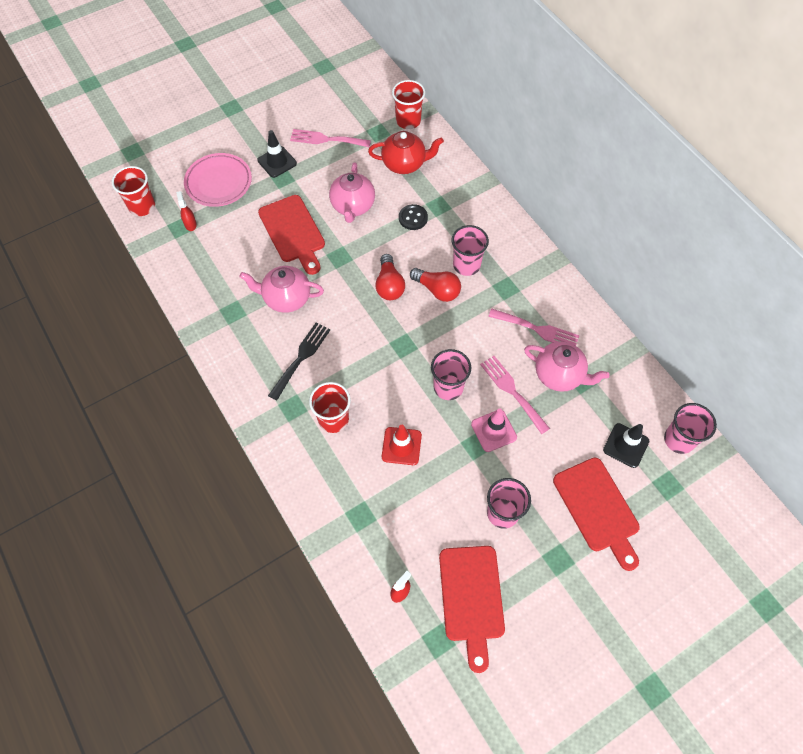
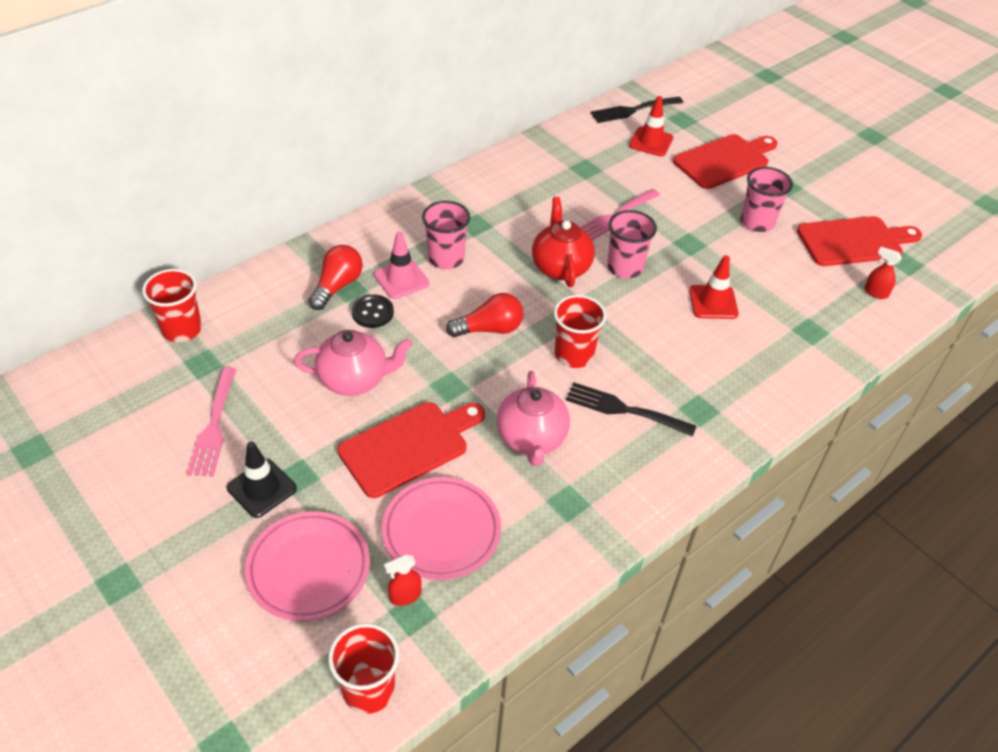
camera: 100 degrees left, 15 degrees down
(227, 244) = (441, 531): none -> pink plate
(333, 419) = (701, 366): red cup -> red cup (574, 355)
(404, 164) = (271, 328): red teapot -> red teapot (560, 267)
(437, 290) = (489, 283): red light bulb -> red light bulb (337, 286)
(493, 430) = (667, 230): pink traffic cone -> pink traffic cone (401, 279)
(537, 329) = (529, 199): pink fork -> none
(559, 375) = (584, 183): pink teapot -> none
(626, 445) = (651, 142): black traffic cone -> red traffic cone
(679, 439) = (633, 110): pink cup -> black fork

